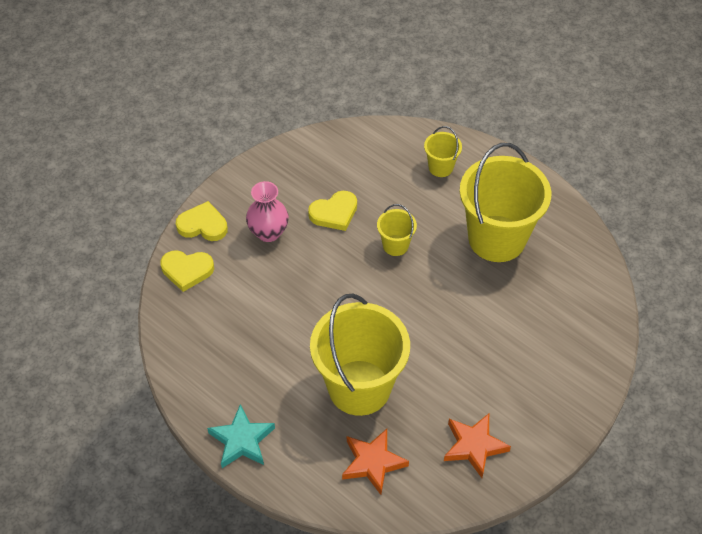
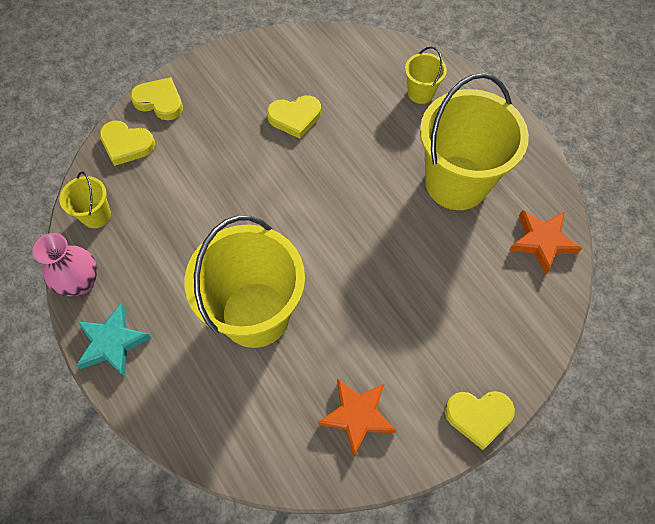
camera: 15 degrees right, 10 degrees up
(268, 232) = (221, 123): pink vase -> pink vase (80, 282)
(373, 462) = (240, 405): orange star -> orange star (542, 242)
(395, 245) = (346, 166): yellow bucket -> yellow bucket (96, 215)
(573, 422) = (478, 416): none -> yellow heart

